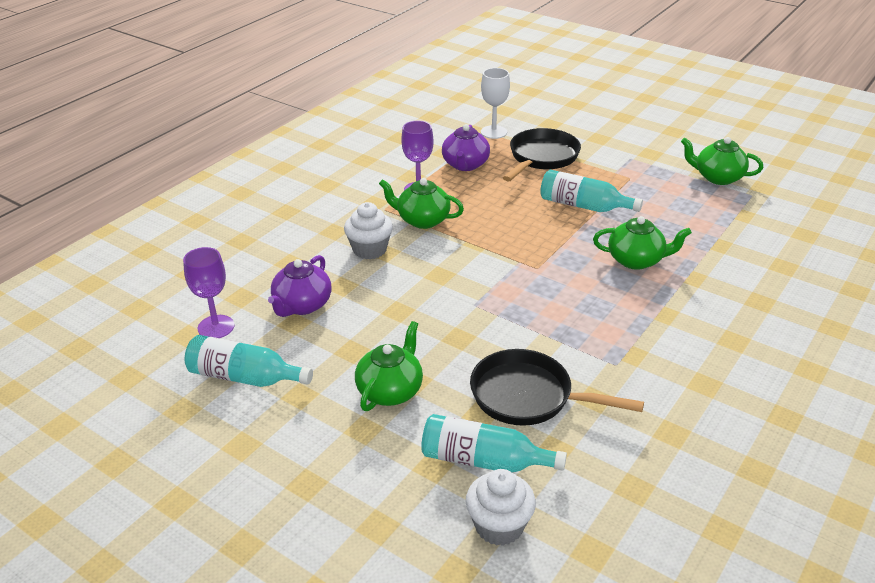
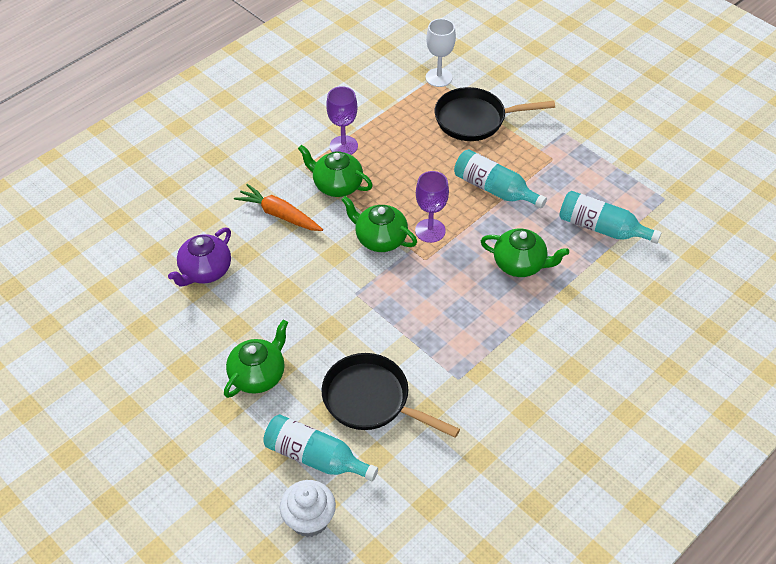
camera: 10 degrees right, 15 degrees up
(216, 327) = (127, 283): purple goblet -> purple goblet (430, 230)
(244, 377) = (141, 341): turquoise bottle -> turquoise bottle (601, 228)
(369, 249) = (279, 214): white cupcake -> orange carrot
(465, 165) = (397, 119): purple teapot -> none
(541, 158) = (475, 119): black pan -> black pan turned 135 degrees counterclockwise
(717, 177) = (640, 170): green teapot -> green teapot (380, 239)

